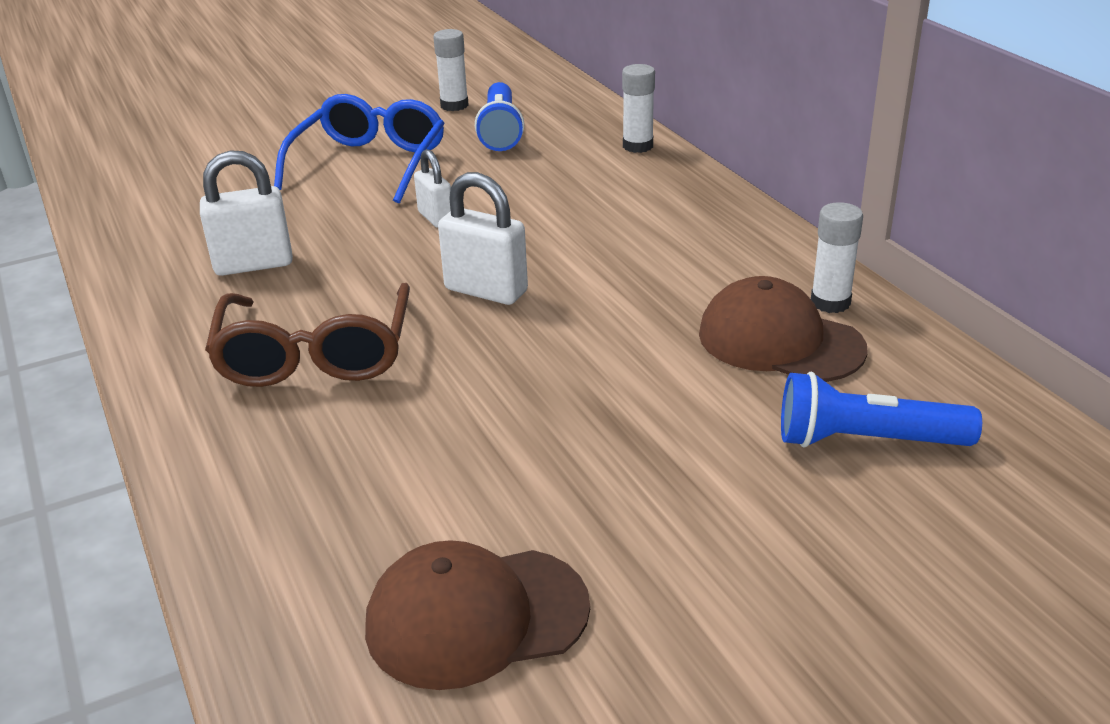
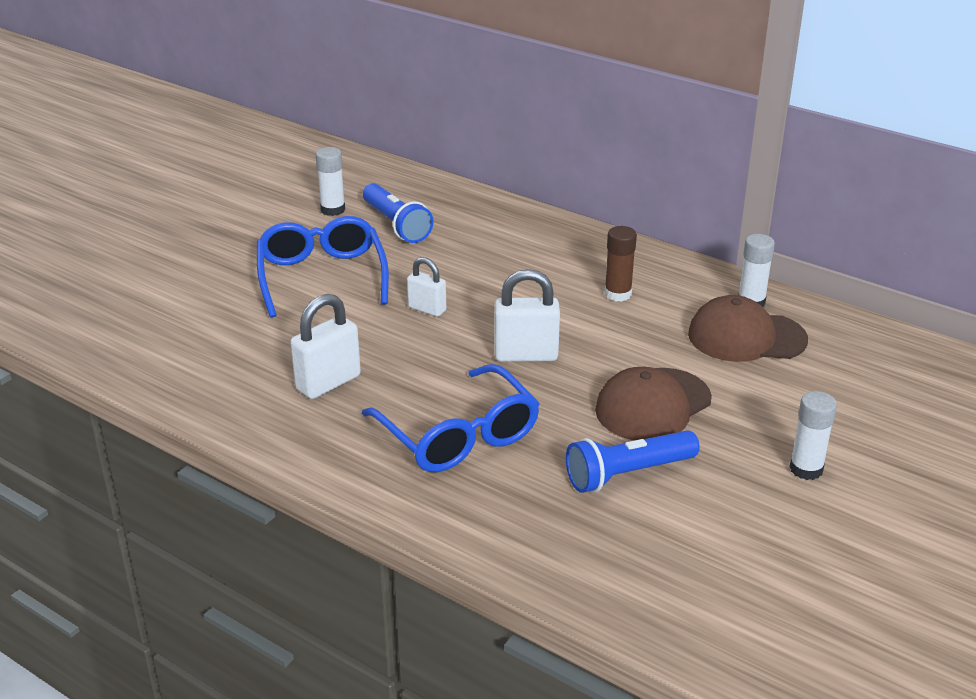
camera: 30 degrees left, 0 degrees up
(315, 355) = (459, 436): brown glasses -> blue glasses
(476, 617) = (744, 559): brown cap -> brown cap (653, 405)
(638, 146) = (513, 215): white glue stick -> white glue stick (806, 469)
(667, 252) = (618, 294): none -> brown glue stick
(866, 441) = (850, 385): blue flashlight -> blue flashlight (628, 474)

